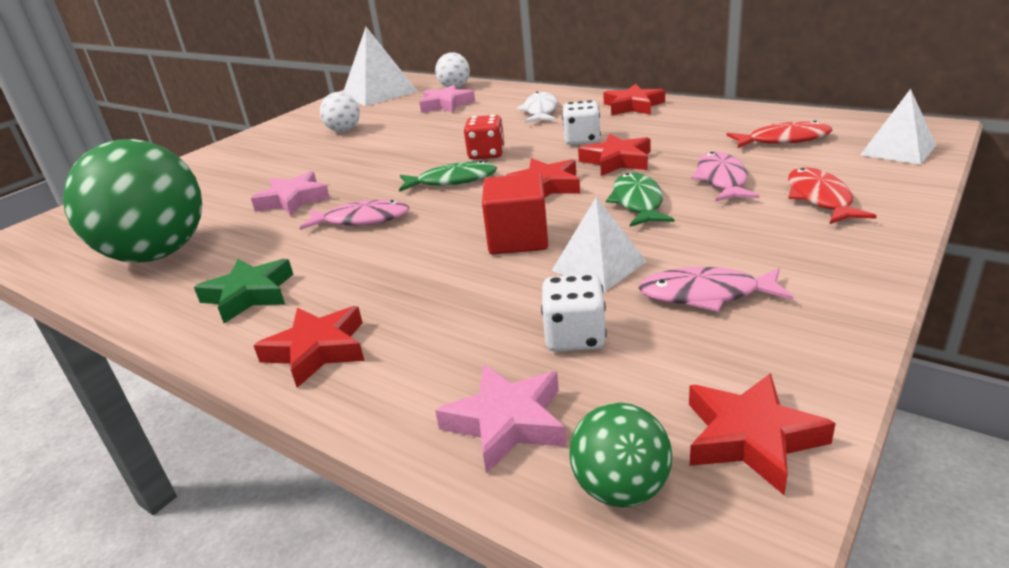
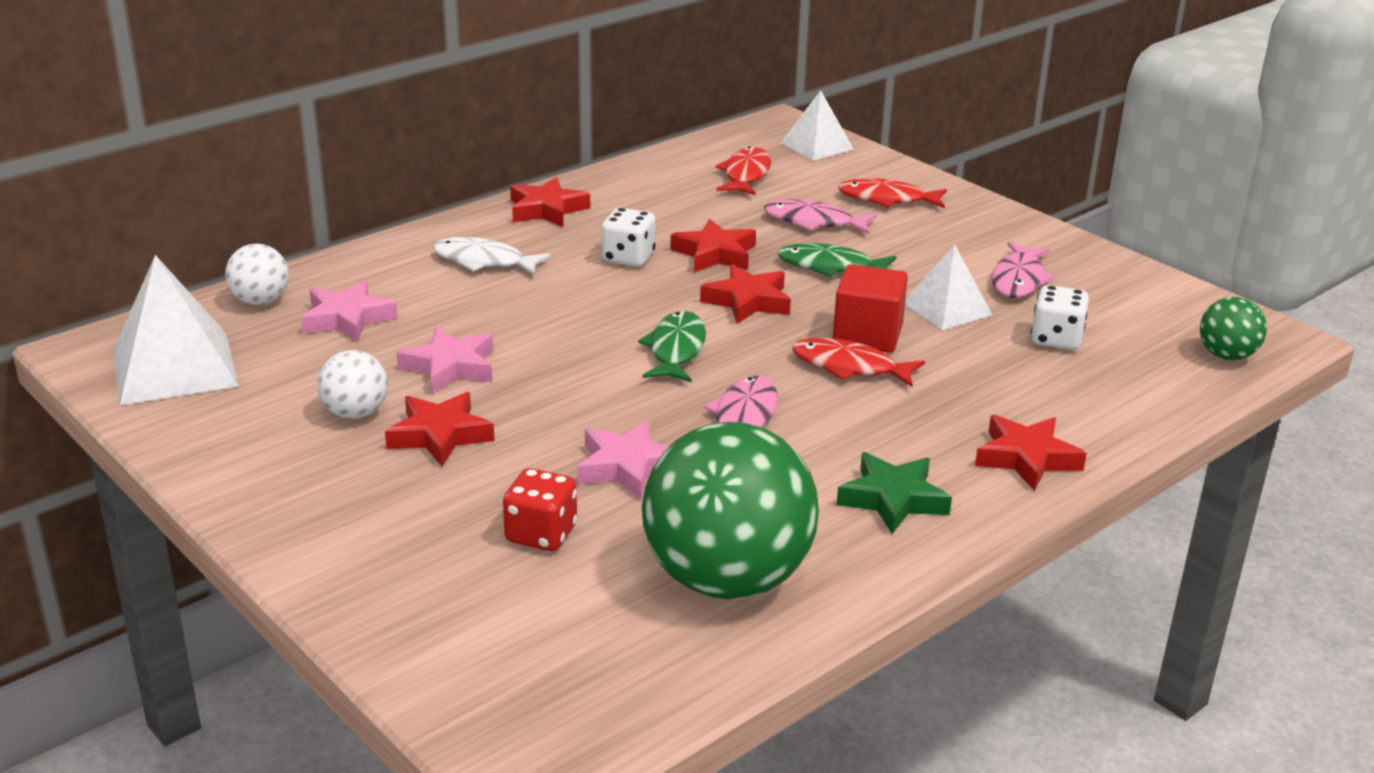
camera: 80 degrees left, 0 degrees up
(456, 242) = (849, 367): none -> red fish
(486, 154) = (608, 318): red dice -> red dice (541, 534)
(506, 422) = (1154, 382): pink star -> pink star (450, 367)
(751, 438) = (1188, 308): red star -> red star (440, 435)

